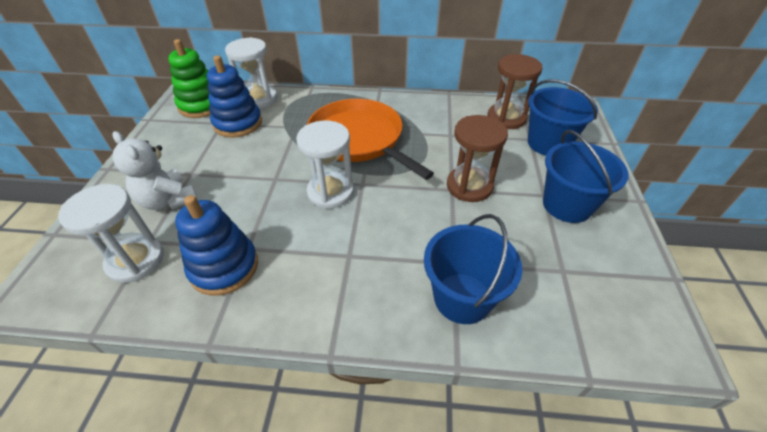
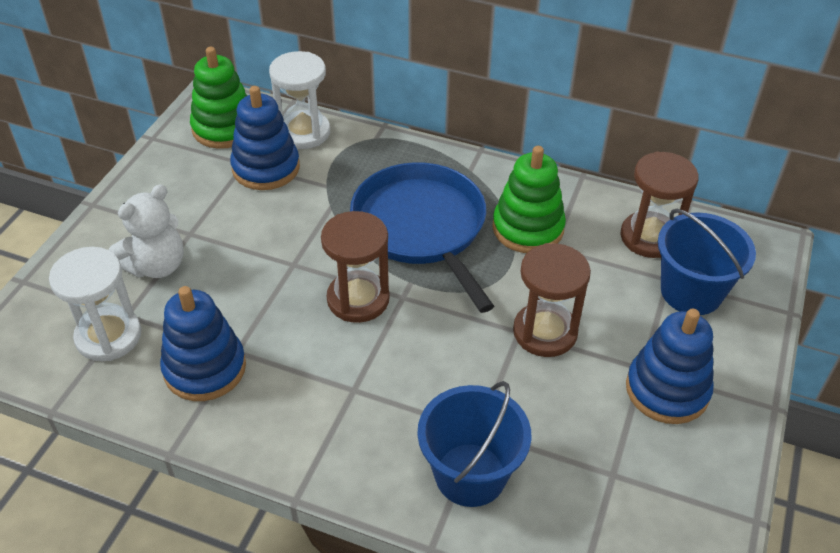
camera: 15 degrees right, 0 degrees up
(168, 200) = (156, 265): white teddy bear -> white teddy bear turned 105 degrees counterclockwise
(330, 192) = (358, 299): white hourglass -> brown hourglass
(359, 139) = (421, 227): orange pan -> blue pan
(429, 127) = (528, 228): none -> green stacking toy
(567, 205) = (667, 390): blue bucket -> blue stacking toy

